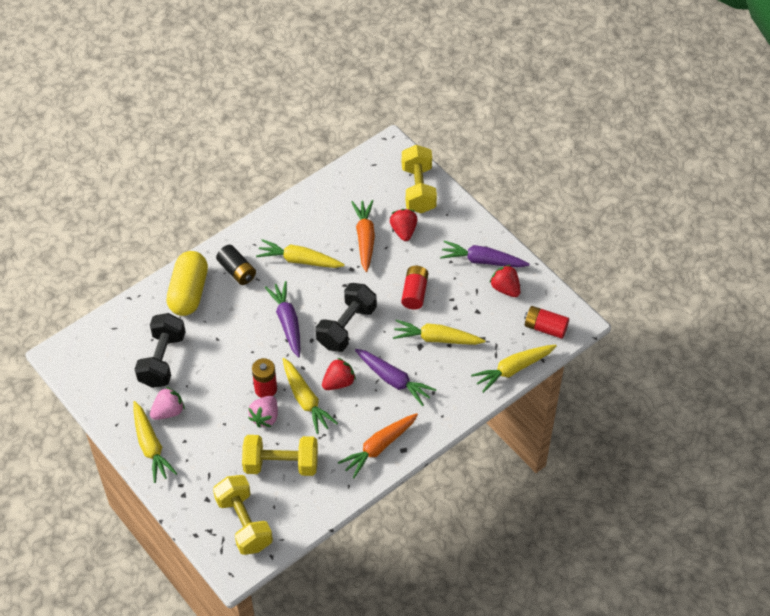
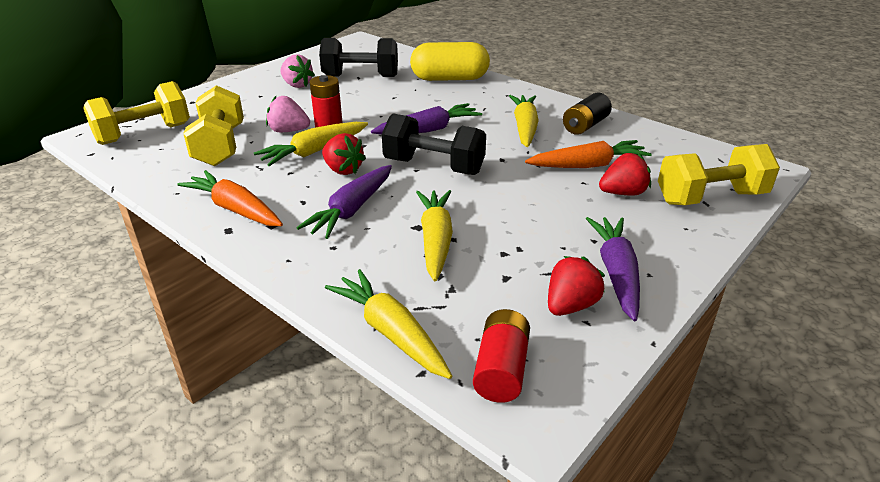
camera: 80 degrees right, 20 degrees down
(151, 446) = (255, 82): yellow carrot -> none
(237, 271) = (489, 97): black battery -> black battery (585, 126)
(414, 293) = (514, 212): red battery -> none

